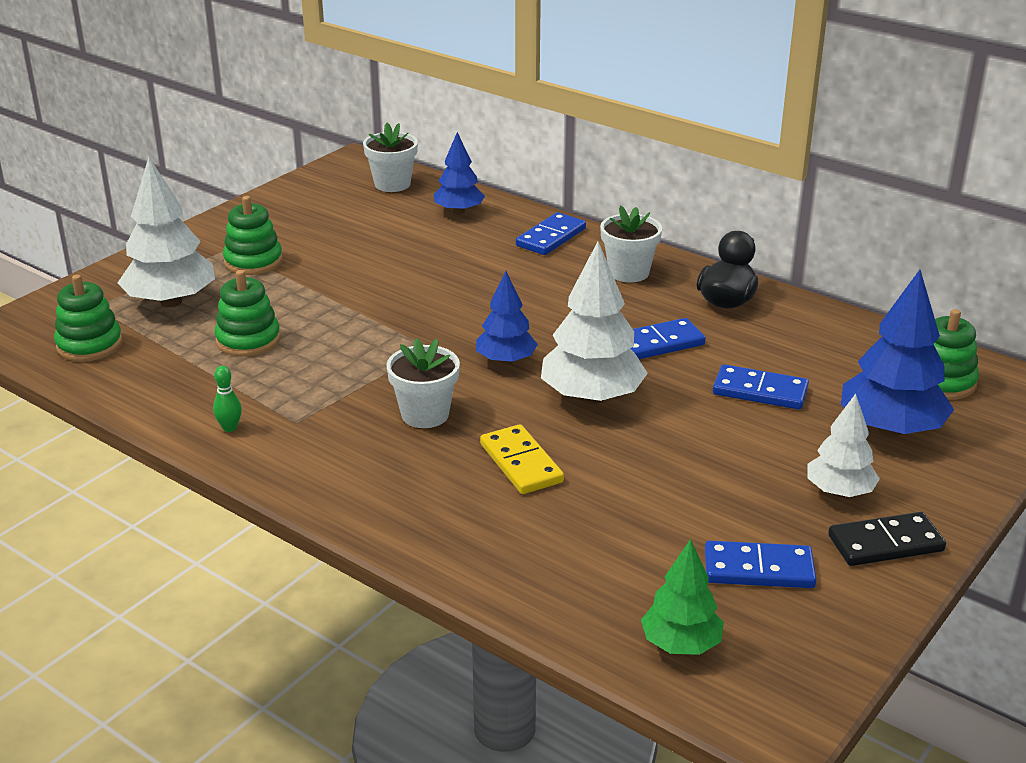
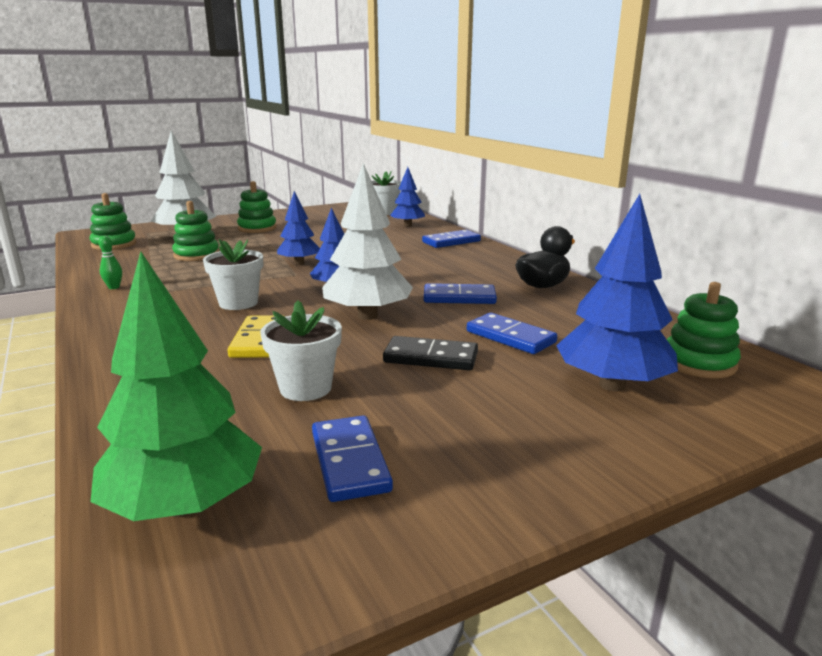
camera: 25 degrees right, 10 degrees down
(408, 325) = (299, 263): none -> blue tree
(628, 272) = (484, 262): white flower pot -> white flower pot (305, 388)
(681, 644) = (185, 505): green tree -> green tree, size x1.64
(758, 569) = (350, 461): blue domino -> blue domino turned 45 degrees clockwise
(839, 491) = (508, 419): white tree -> none
(885, 543) = (512, 476): black domino -> black domino (431, 358)

